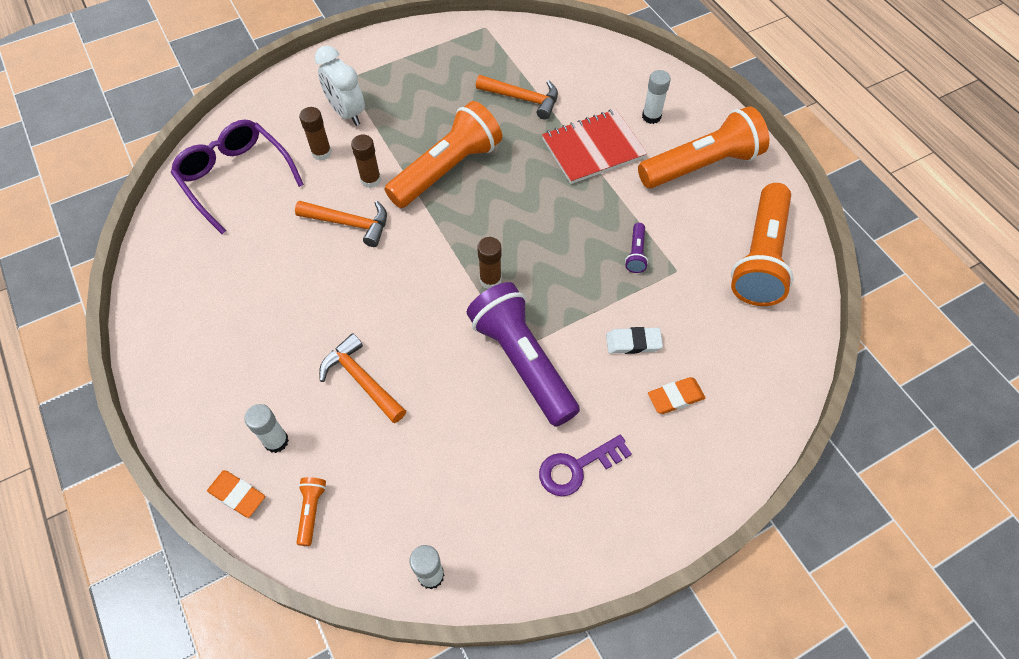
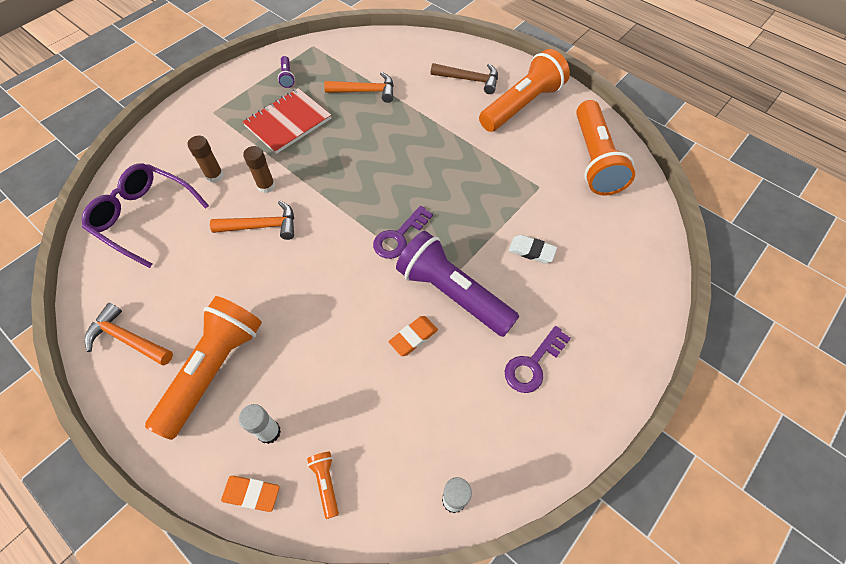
camera: 20 degrees left, 0 degrees up
(347, 113) = (224, 138): white clock -> none
(361, 380) = (324, 352): orange hammer -> orange hammer (128, 339)
(447, 170) = (327, 160): orange flashlight -> orange flashlight (214, 369)
(490, 280) = (399, 237): brown glue stick -> purple key
(593, 148) = (436, 114): red notebook -> red notebook (288, 122)
(633, 342) = (531, 251): white eraser -> white eraser turned 45 degrees clockwise
(636, 253) = (503, 183): purple flashlight -> purple flashlight (287, 77)
(651, 116) = (469, 80): white glue stick -> brown hammer
(675, 397) = (582, 283): orange eraser -> orange eraser (413, 337)

